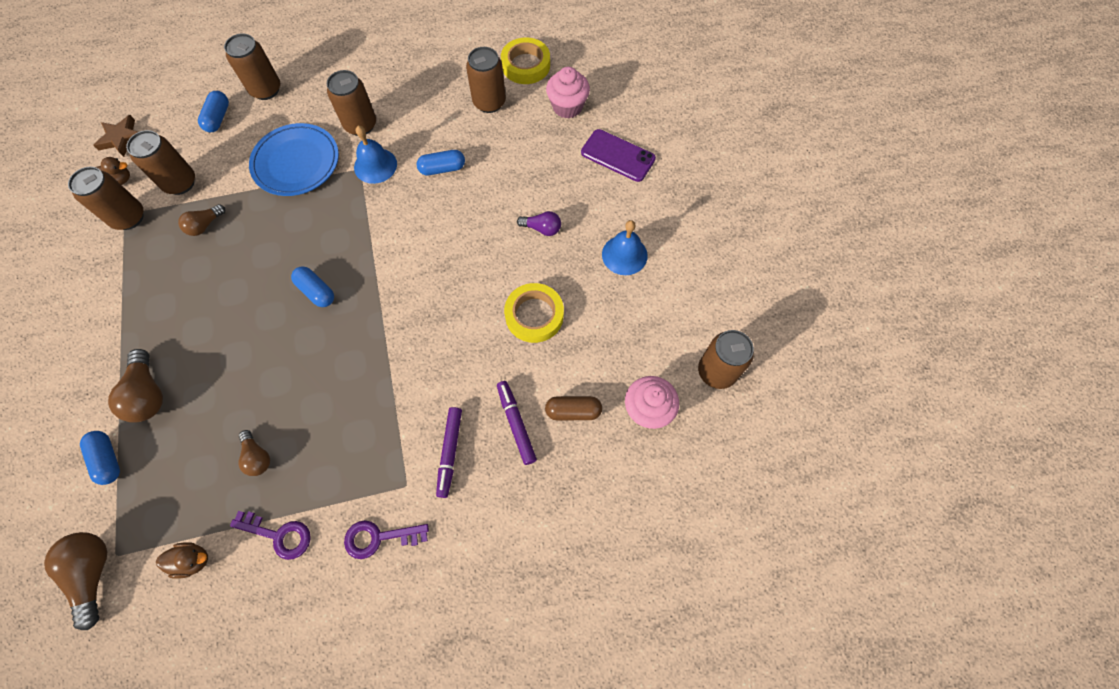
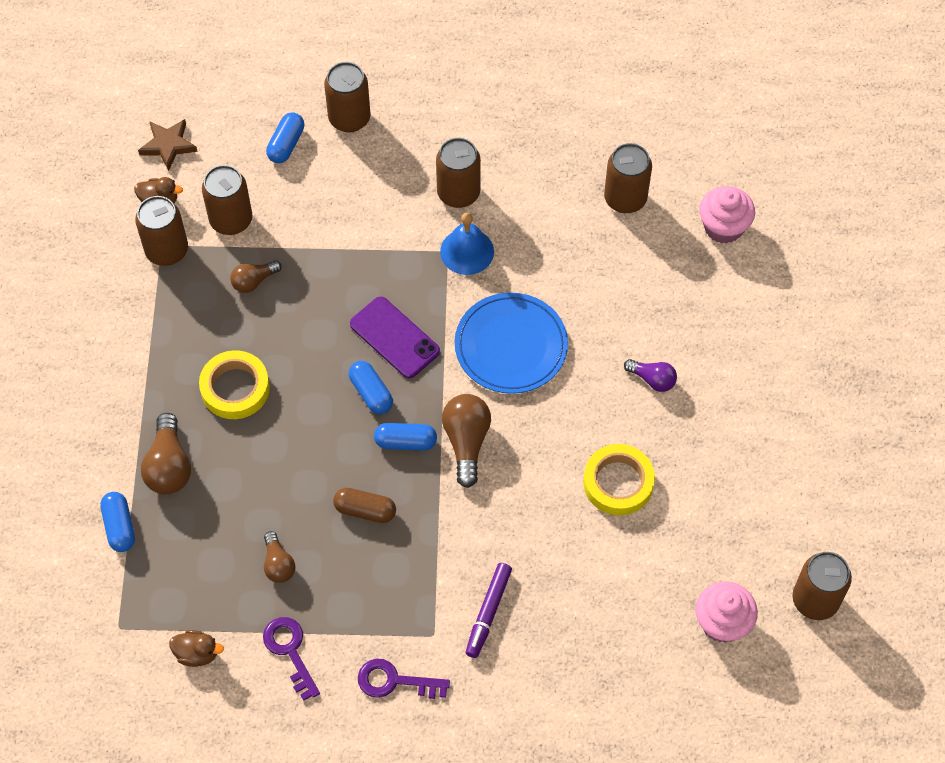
camera: 15 degrees right, 5 degrees down
(94, 574) = (95, 640): brown light bulb -> brown light bulb (466, 442)
(279, 535) = (290, 651): purple key -> purple key turned 150 degrees counterclockwise
(296, 162) = (372, 225): blue plate -> blue plate (511, 346)
(442, 168) = (548, 274): blue capsule -> blue capsule (405, 442)
(516, 423) = (569, 600): purple marker -> none
(526, 65) = (683, 157): yellow tape -> yellow tape (235, 388)
(573, 411) = (636, 602): brown capsule -> brown capsule (365, 510)
(617, 156) = (770, 308): purple phone -> purple phone (394, 338)
(624, 255) = (744, 436): blue bell -> none

